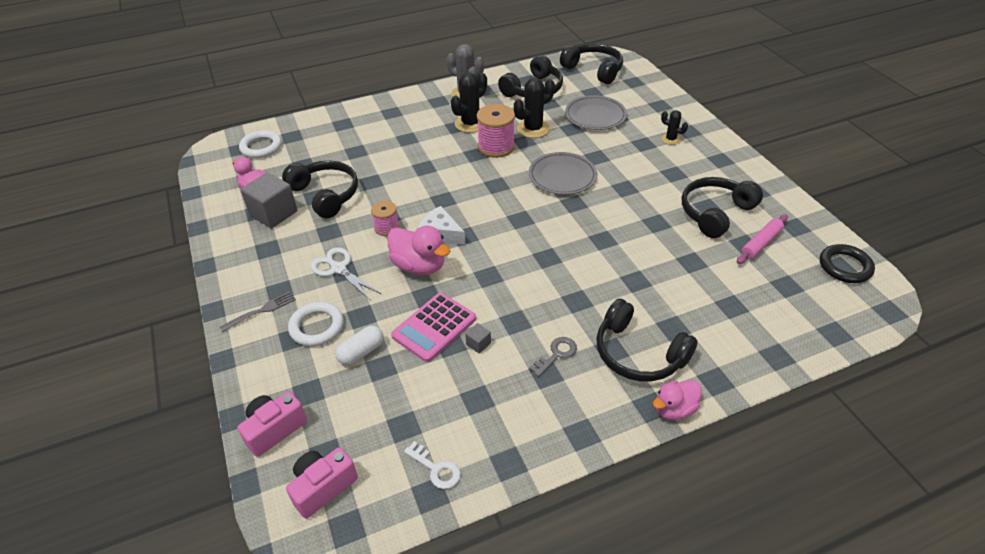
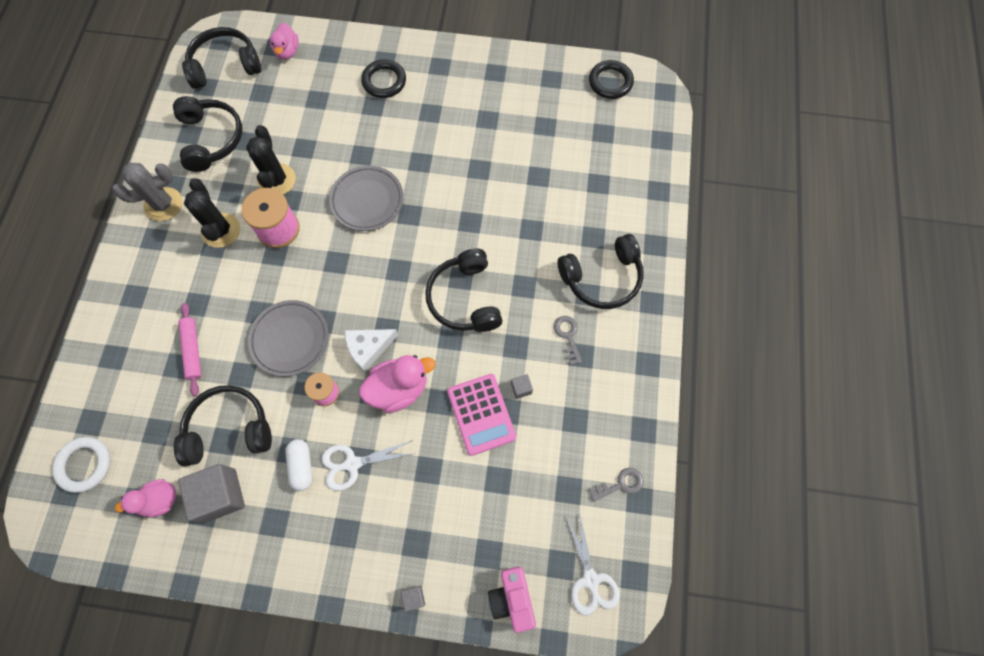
camera: 60 degrees left, 25 degrees up
(244, 358) = (414, 597): none -> grey cube
(260, 311) = (362, 561): grey fork -> none
(317, 327) = (416, 515): white ring -> none
(323, 487) = (590, 579): pink camera -> white scissors
(361, 352) = (471, 489): white capsule -> white capsule (302, 466)
(436, 469) = (620, 484): white key -> grey key
(595, 116) = (301, 115): grey plate -> grey plate (290, 339)
(670, 139) = (384, 81): black cactus -> black ring
(674, 409) = (662, 289): pink duck -> pink duck (287, 51)
(715, 213) = (498, 119): black headphones -> black headphones (465, 298)
(760, 243) = (552, 115): pink rolling pin -> pink rolling pin (193, 350)

